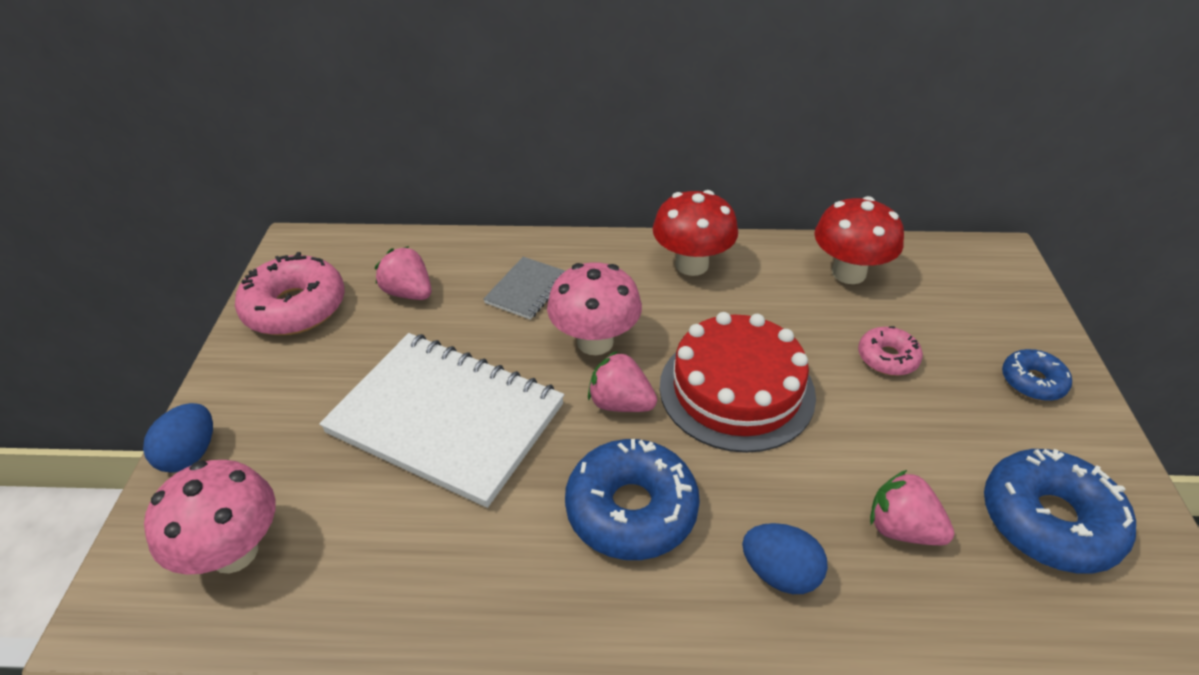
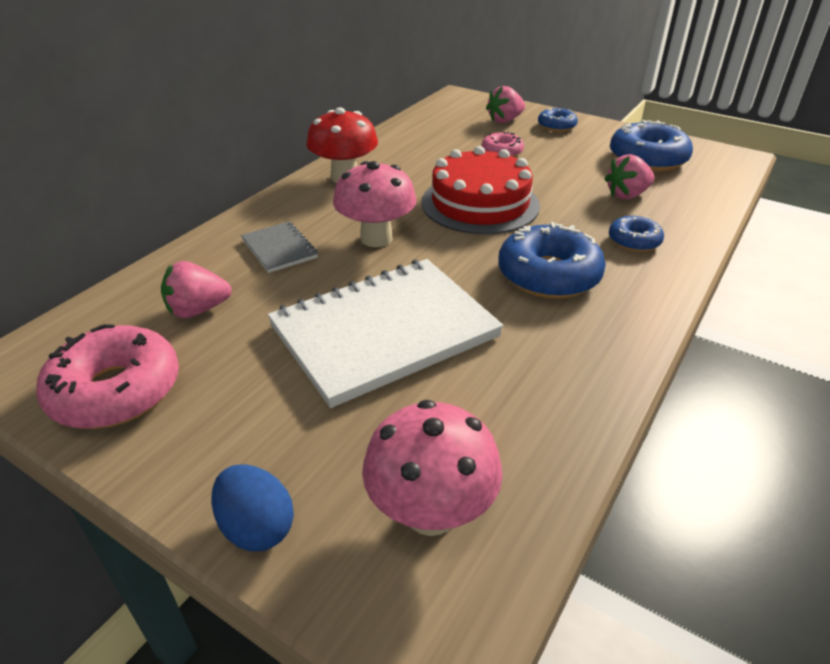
camera: 60 degrees left, 5 degrees down
(620, 403) = (449, 248): pink strawberry -> pink strawberry (505, 120)
(780, 573) = (634, 241): blue egg -> blue donut
(848, 273) = (420, 135): red mushroom -> none

